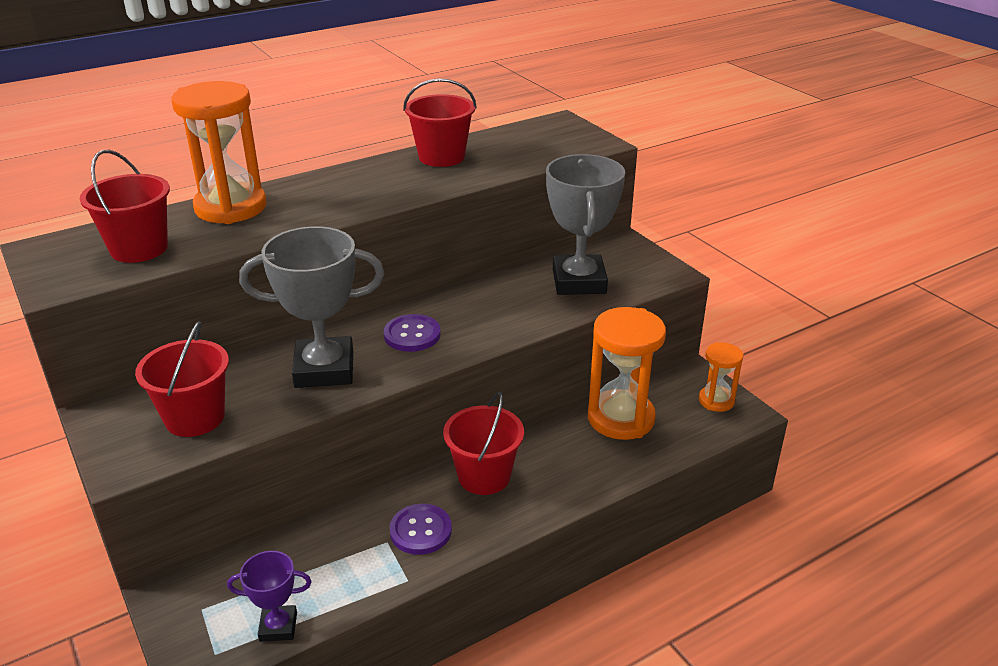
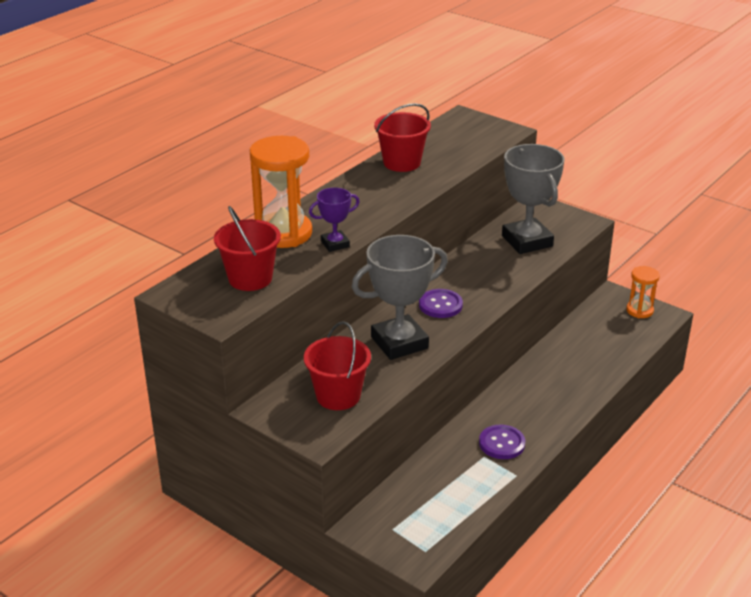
camera: 20 degrees left, 0 degrees up
(278, 627) = (454, 524): purple trophy -> purple trophy (335, 244)
(484, 476) = (518, 398): red bucket -> none
(621, 418) = (583, 337): orange hourglass -> none

